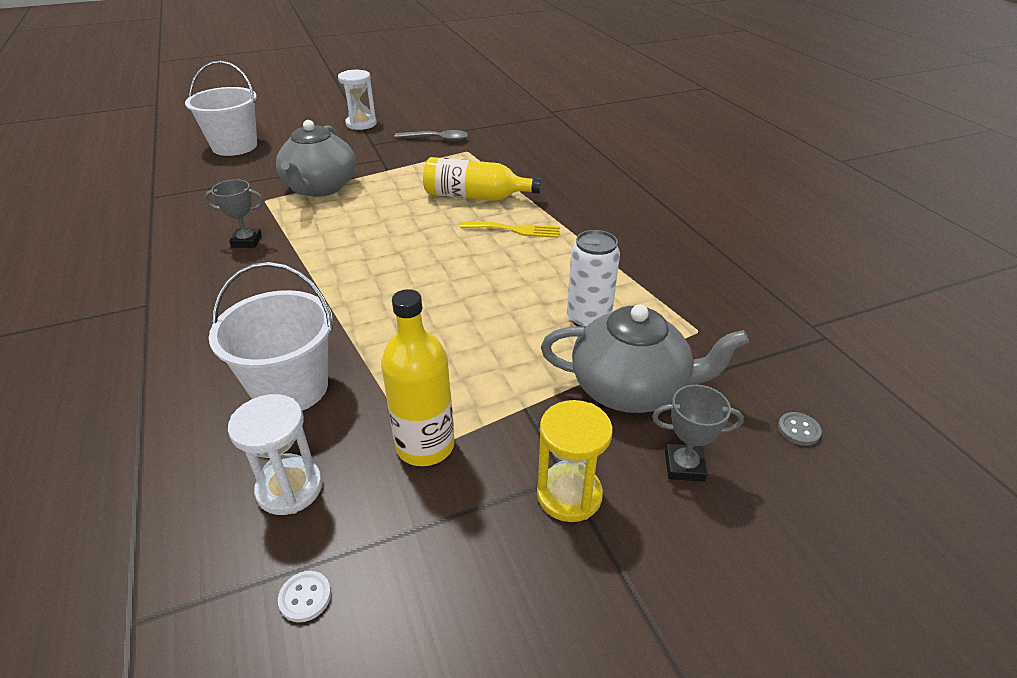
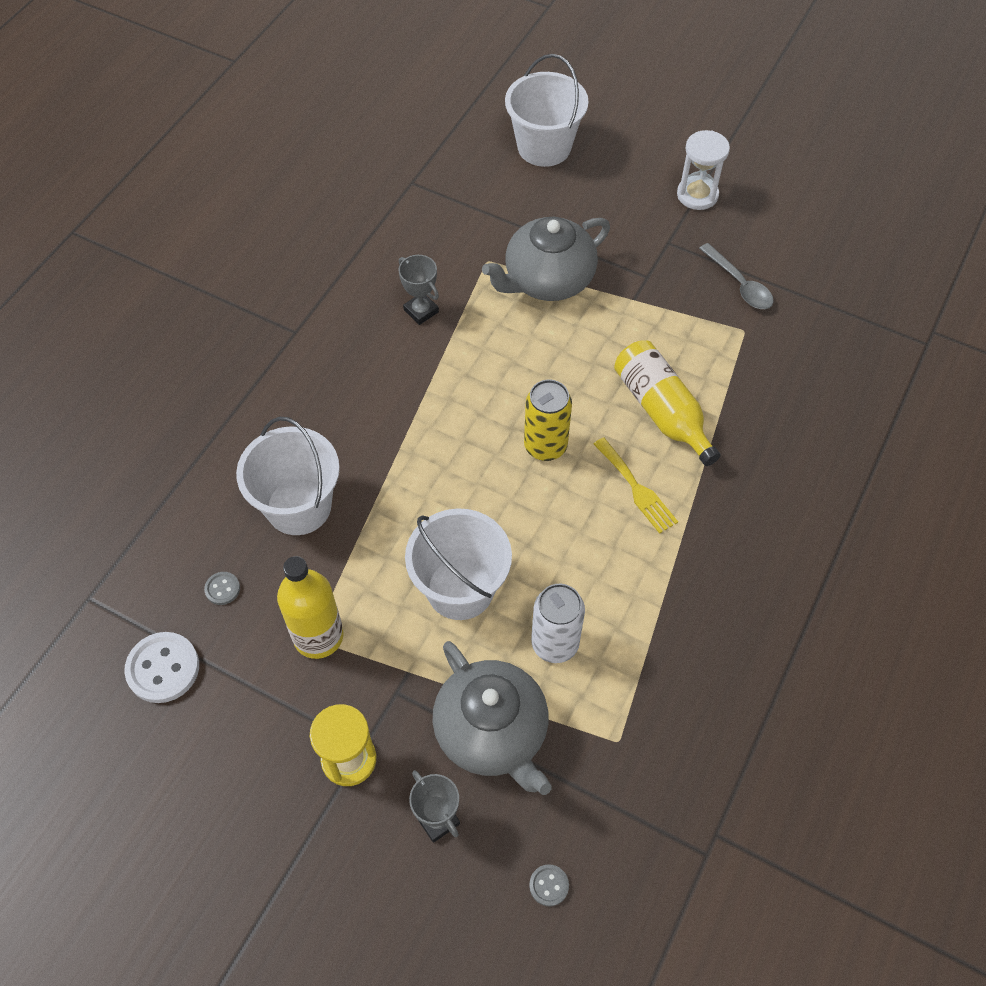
camera: 50 degrees right, 20 degrees up
(289, 488) = (222, 589): white hourglass -> grey button
(305, 597) = (163, 668): white button -> white button, size x2.00
(432, 246) = (545, 446): none -> yellow can
(488, 339) = (460, 589): none -> white bucket

